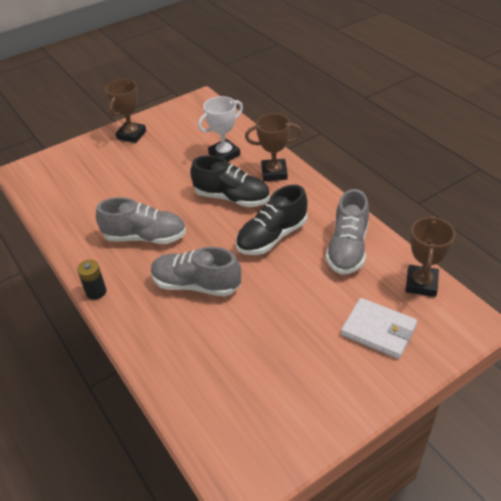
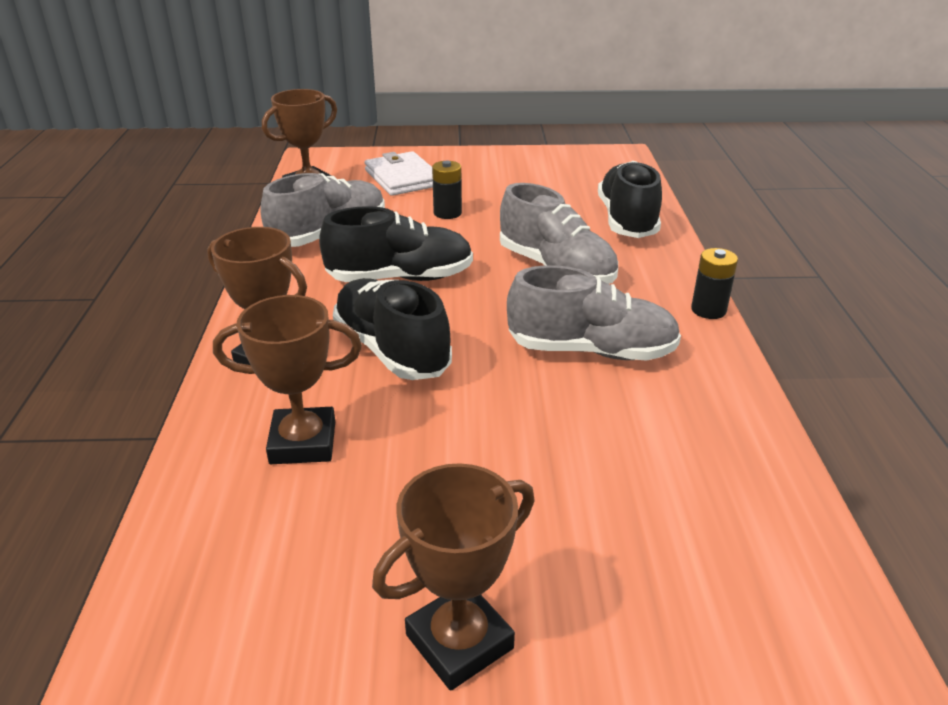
camera: 150 degrees left, 10 degrees down
(145, 237) = (591, 351): grey shoe -> grey shoe turned 150 degrees clockwise
(179, 360) = (627, 220): none -> black shoe
(224, 154) = (303, 442): white trophy -> brown trophy
(304, 304) = (447, 213): none -> black battery

